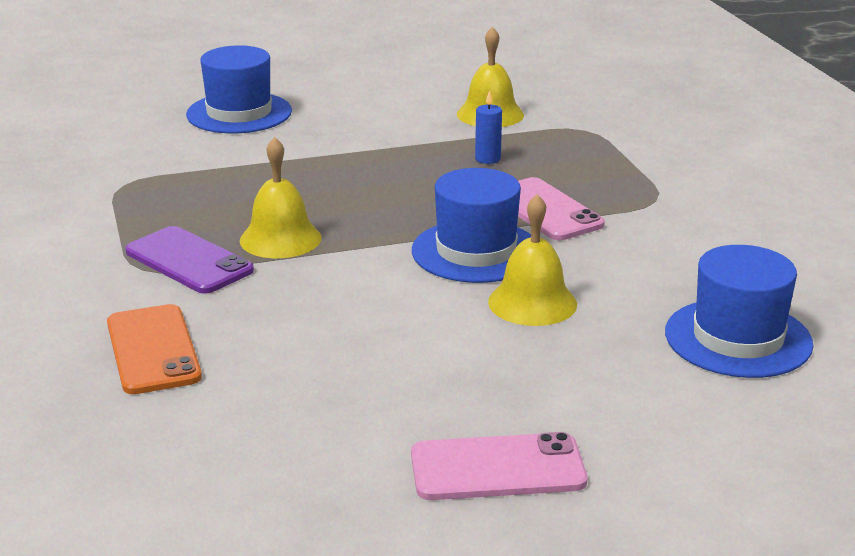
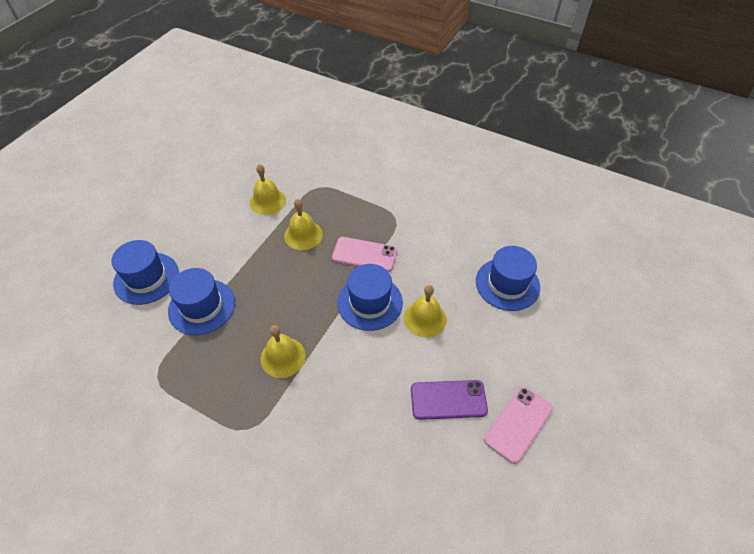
camera: 45 degrees left, 25 degrees up
(153, 350) = (322, 477): orange phone -> none
(189, 261) = (262, 406): purple phone -> purple phone (448, 400)
(260, 159) = (202, 306): none -> blue hat
(487, 159) = (303, 235): blue candle -> yellow bell

